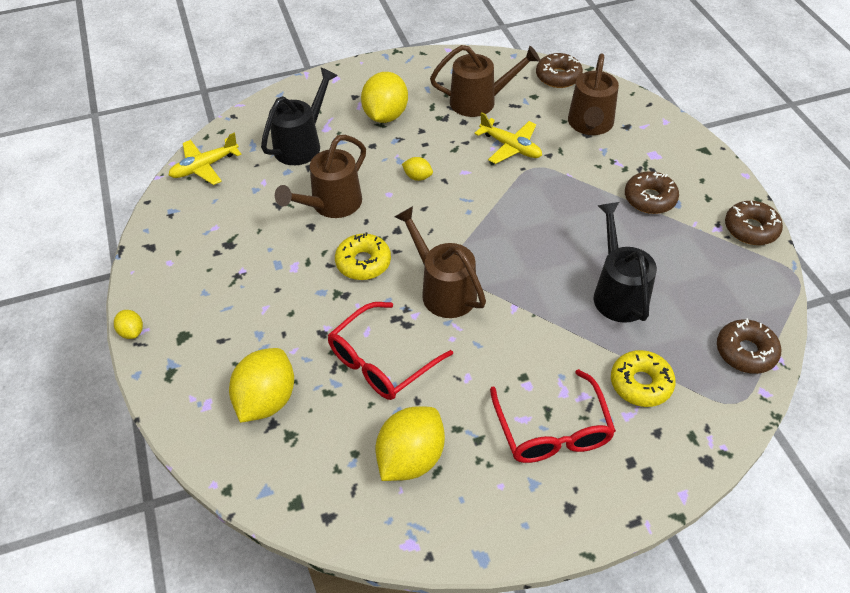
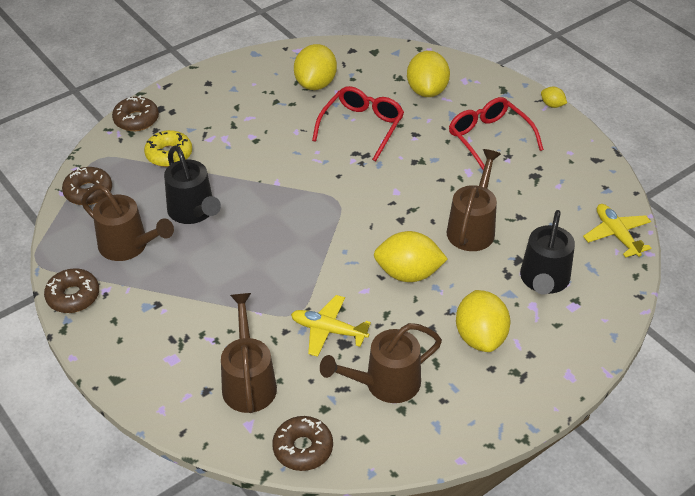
camera: 160 degrees right, 5 degrees down
(204, 167) = (616, 235): yellow plane -> yellow plane turned 60 degrees counterclockwise
(363, 262) = (414, 187): yellow donut -> none
(417, 177) = (408, 273): yellow lemon -> yellow lemon, size x2.11
(443, 290) = (338, 182): brown watering can -> brown watering can (129, 246)
(552, 430) = (227, 116): red glasses -> red glasses (489, 139)
(650, 198) = (173, 305): brown donut -> brown donut (136, 120)

